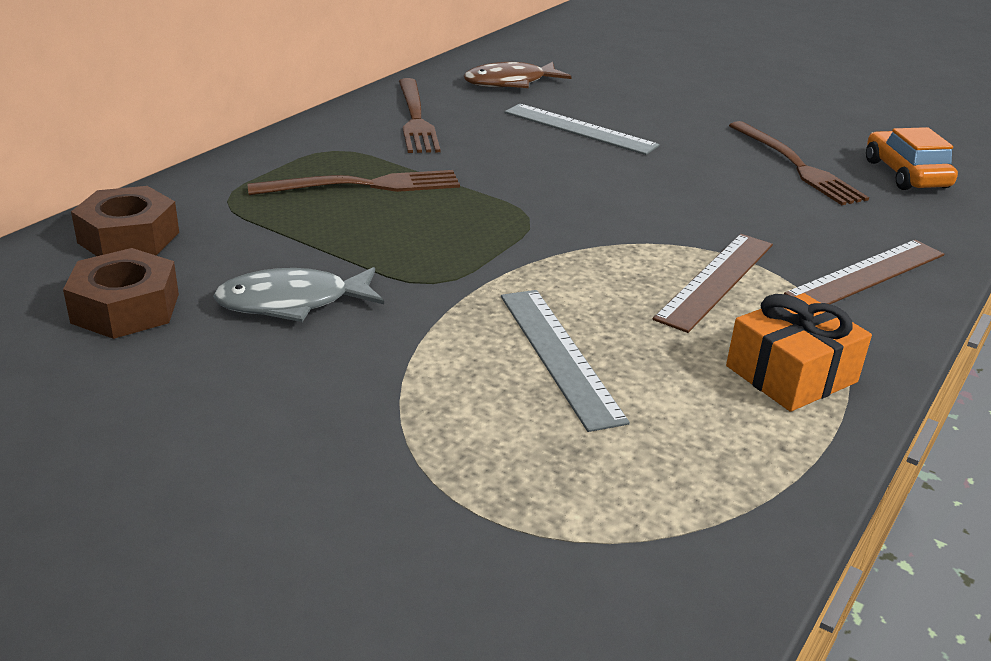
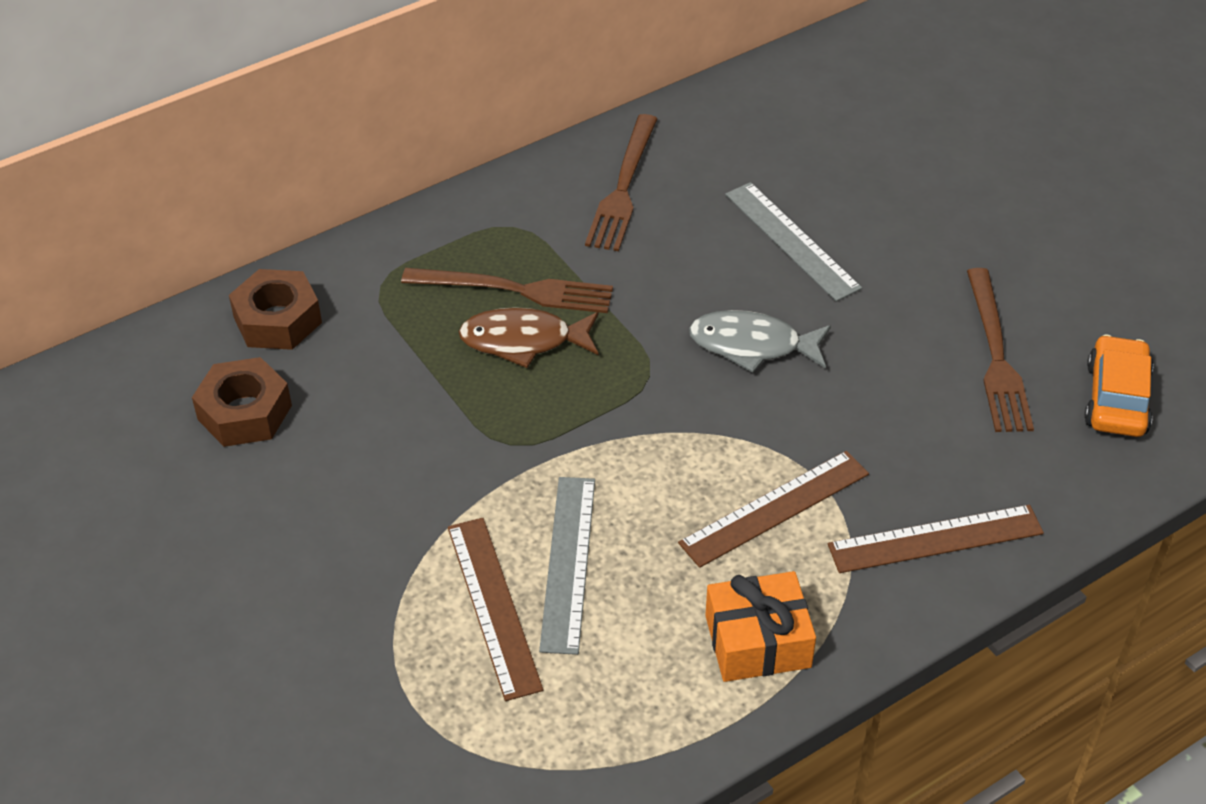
camera: 25 degrees right, 15 degrees up
(292, 302) = (378, 439): grey fish -> grey fish (752, 345)
(508, 405) = (493, 606): none -> brown ruler
(510, 83) = (765, 138): brown fish -> brown fish (523, 341)

